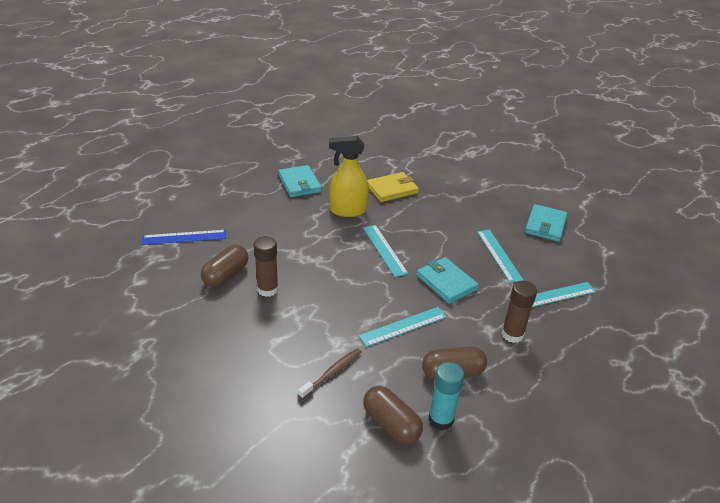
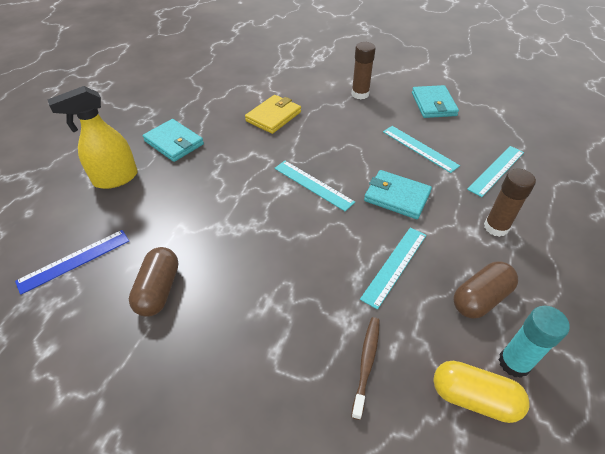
camera: 25 degrees left, 10 degrees up
(267, 289) = (221, 286): brown glue stick -> brown glue stick (360, 94)
(347, 210) = (245, 155): yellow spray bottle -> yellow spray bottle (115, 178)
(391, 424) = (473, 398): brown capsule -> yellow capsule

